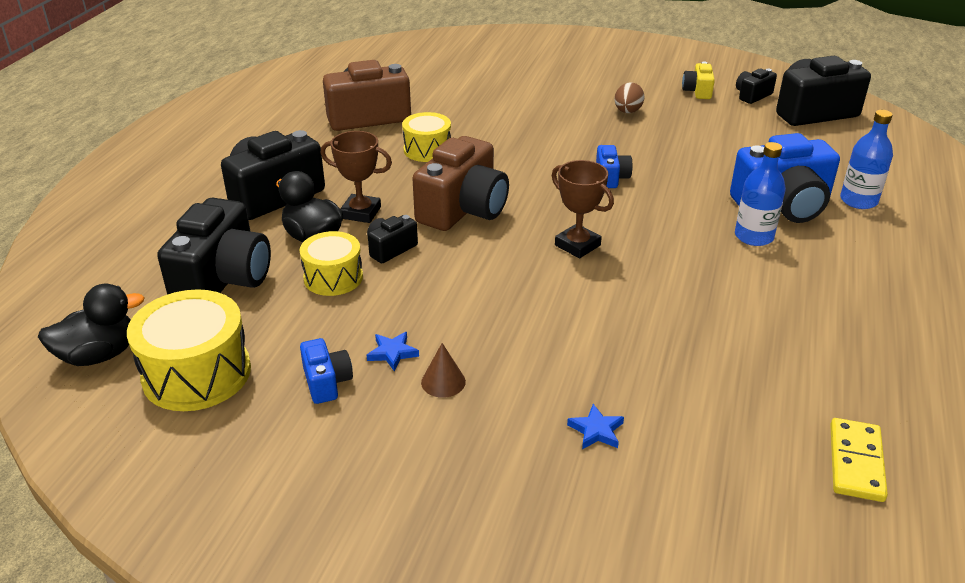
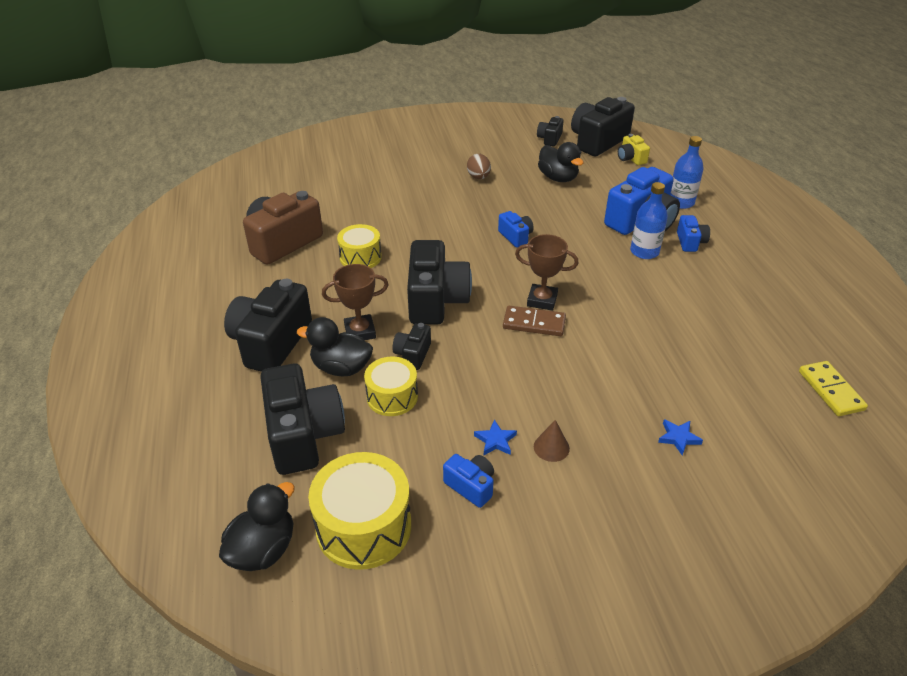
camera: 30 degrees left, 5 degrees up
(463, 209) = (436, 300): brown camera -> black camera
(545, 264) = (534, 323): none -> brown domino
(697, 91) = (511, 146): yellow camera -> yellow camera (631, 158)
(722, 135) = (558, 178): none -> black duck
(826, 244) = (690, 242): none -> blue camera

